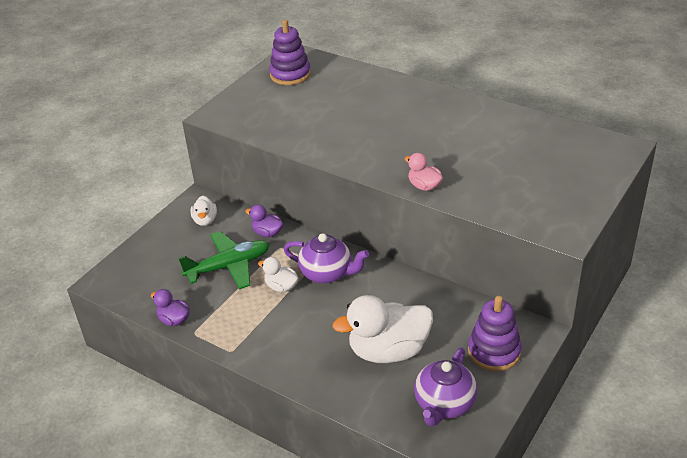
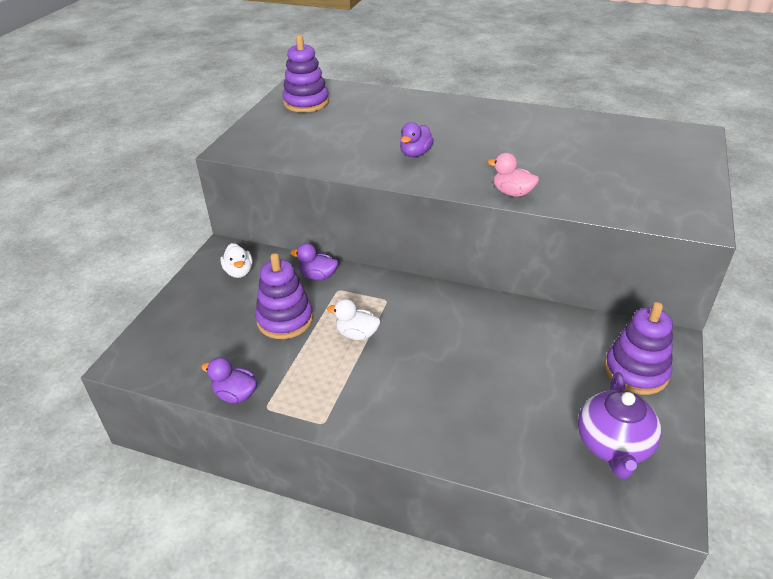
camera: 15 degrees left, 0 degrees up
(229, 266) = (285, 320): green plane -> purple stacking toy
(327, 273) = (405, 311): purple teapot -> none
(361, 138) = (415, 154): none -> purple duck
(388, 351) = (516, 390): white duck -> none

